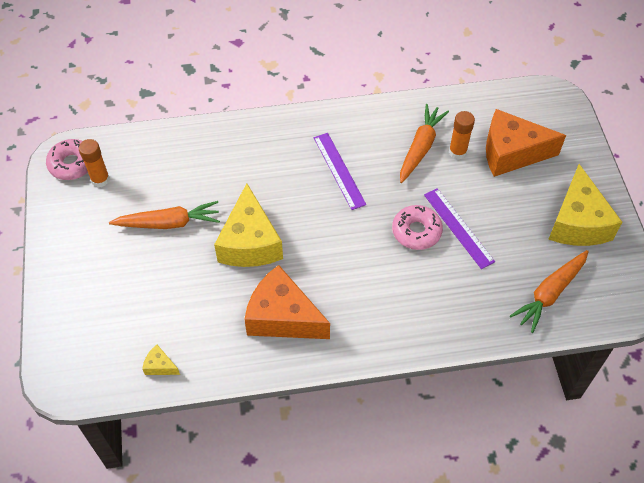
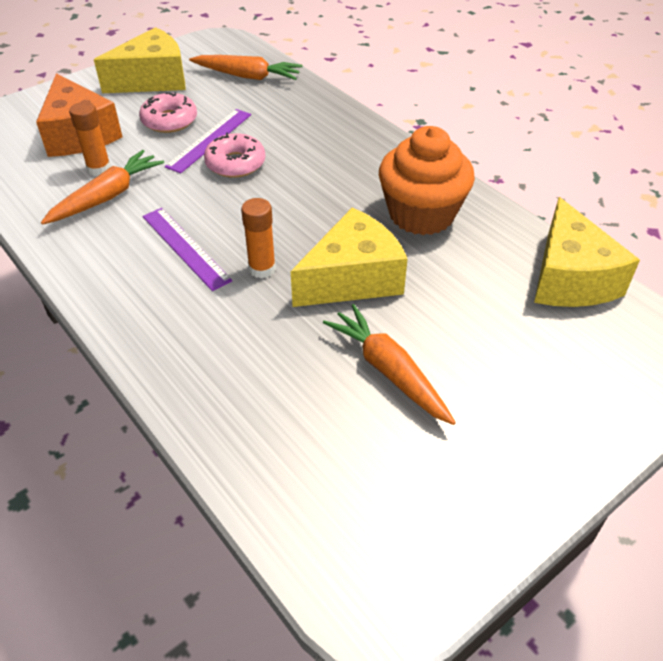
camera: 120 degrees left, 10 degrees down
(72, 164) = (383, 573): pink donut -> pink donut (169, 121)
(100, 179) = (382, 505): orange glue stick -> orange glue stick (262, 269)
(160, 366) = (570, 278): yellow cheese -> yellow cheese, size x2.41
(282, 317) = (421, 214): orange cheese -> orange cupcake
(339, 170) = (185, 247): purple ruler -> purple ruler turned 75 degrees counterclockwise
(420, 147) = (107, 196): orange carrot -> orange carrot turned 135 degrees clockwise

